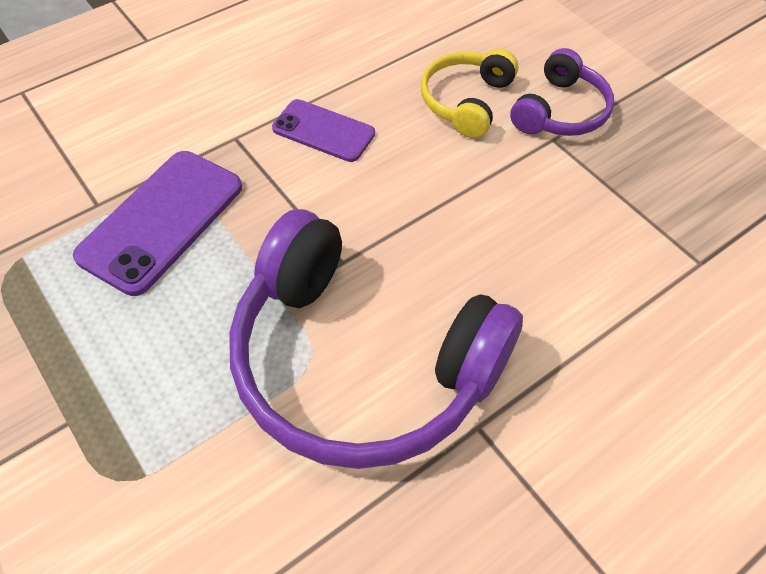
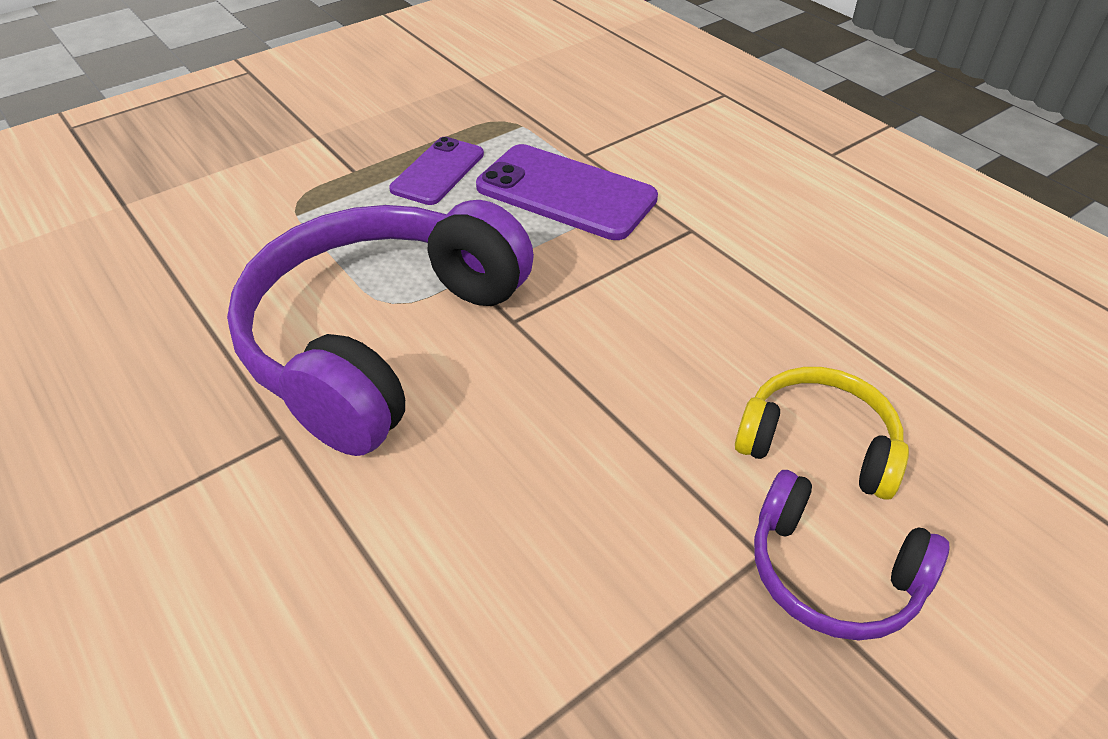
camera: 90 degrees right, 10 degrees down
(323, 131) = (718, 297): purple phone -> purple phone (438, 171)

